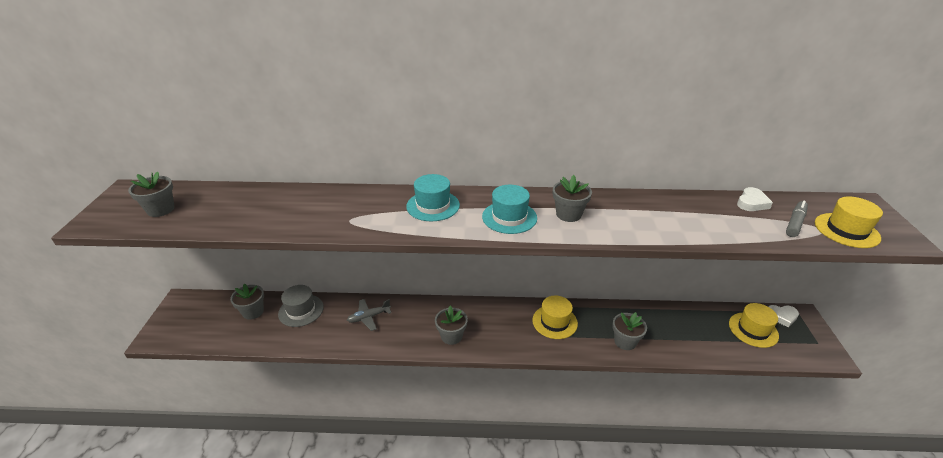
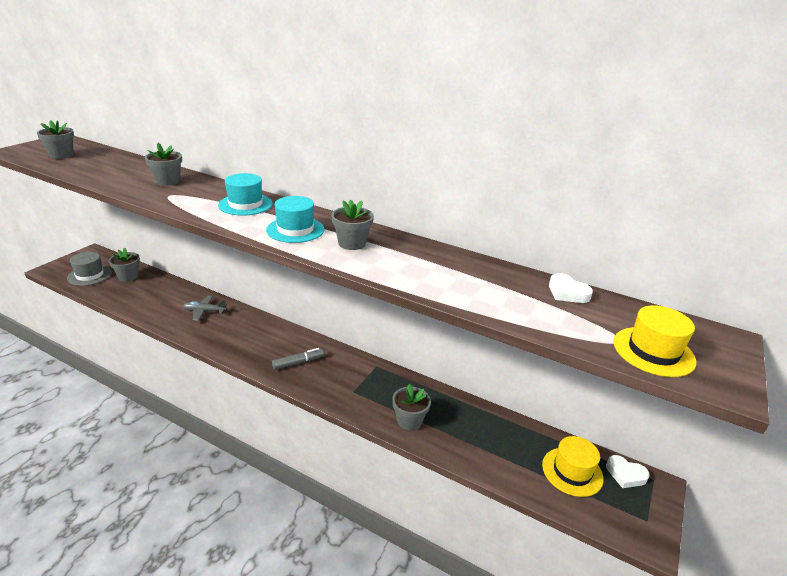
camera: 25 degrees right, 5 degrees down
(301, 310) = (161, 288): grey hat -> grey hat (90, 275)
(451, 336) = (253, 351): grey flower pot -> grey flower pot (167, 181)
(554, 322) = (357, 376): yellow hat -> none
(752, 203) = (567, 293): white heart -> white heart turned 75 degrees clockwise
(795, 223) = (593, 324): grey marker -> grey marker (298, 362)

